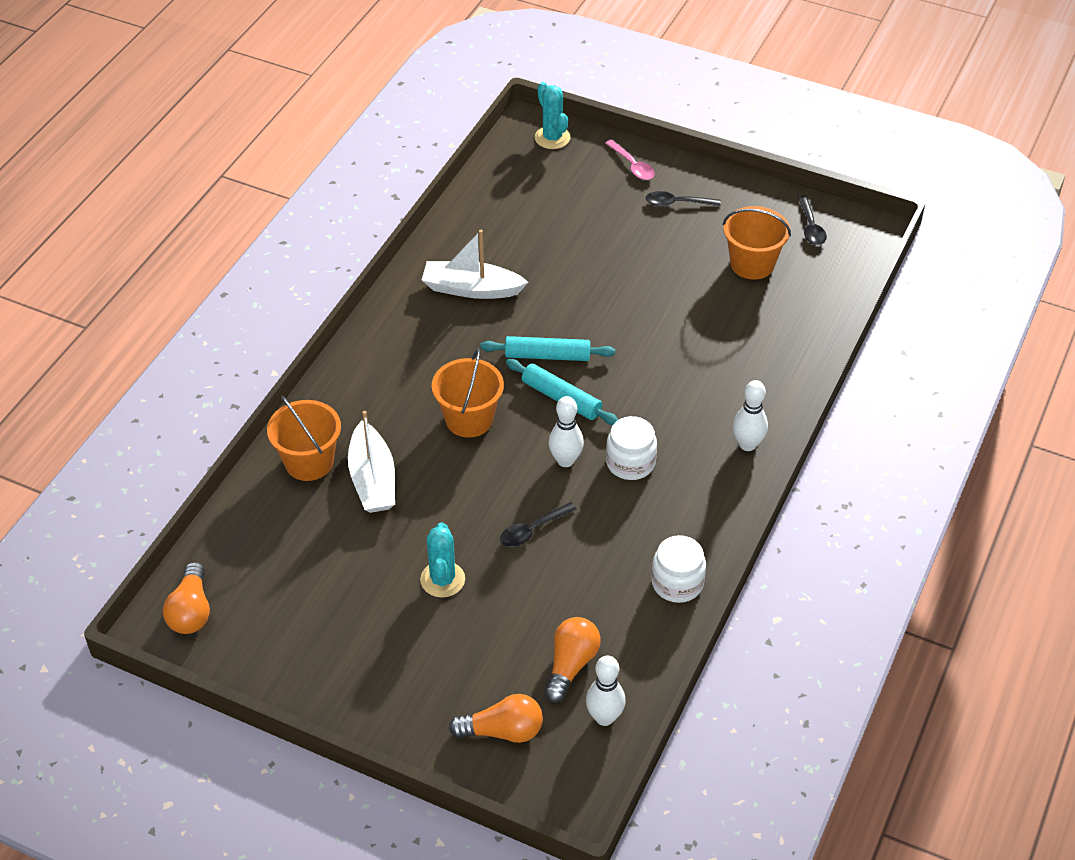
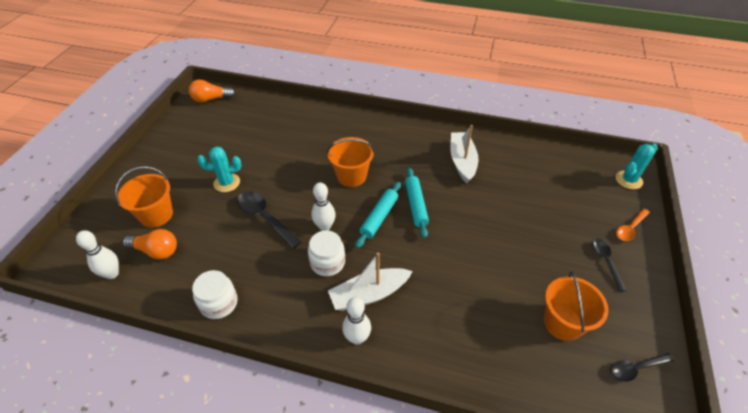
camera: 80 degrees right, 0 degrees up
(309, 462) = (309, 119): orange bucket -> orange bucket (156, 215)
(373, 479) = (299, 144): white boat -> white boat (369, 294)
(502, 731) = (113, 224): orange light bulb -> none
(532, 530) = (265, 218): black spoon -> black spoon, size x1.58
(632, 166) = (630, 229): pink spoon -> orange spoon

